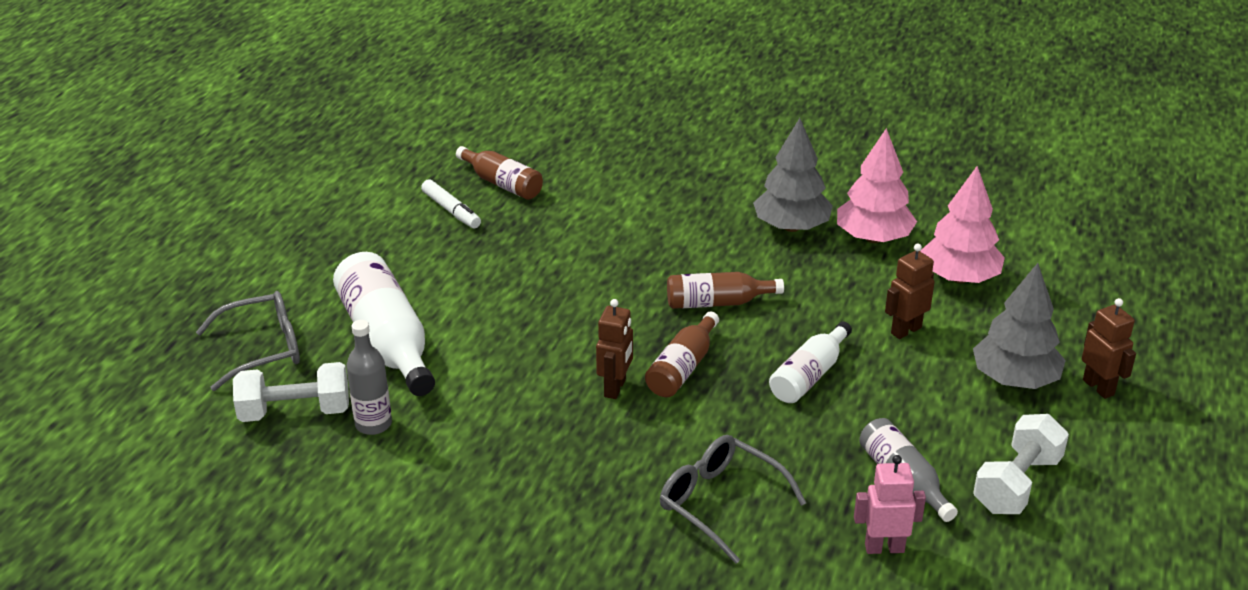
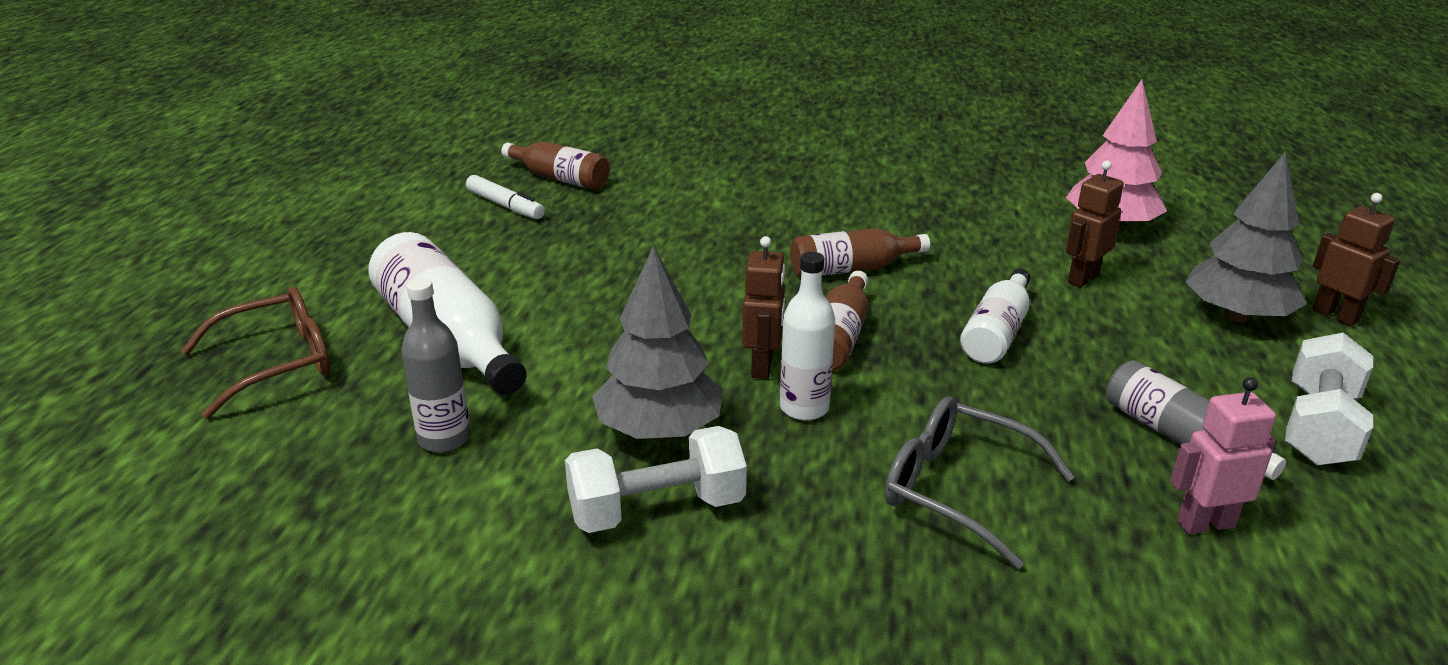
camera: 10 degrees left, 5 degrees down
(262, 349) = (277, 363): grey glasses -> brown glasses
(295, 412) = (328, 434): white dumbbell -> white dumbbell (657, 510)
(634, 426) = (804, 408): none -> white bottle
(791, 227) = (902, 194): grey tree -> grey tree (659, 430)
(873, 238) = (996, 198): pink tree -> none

